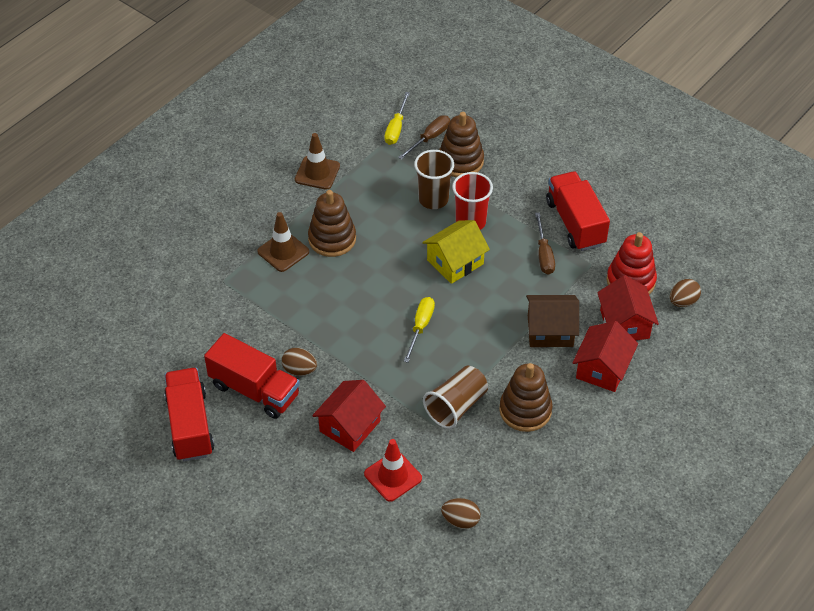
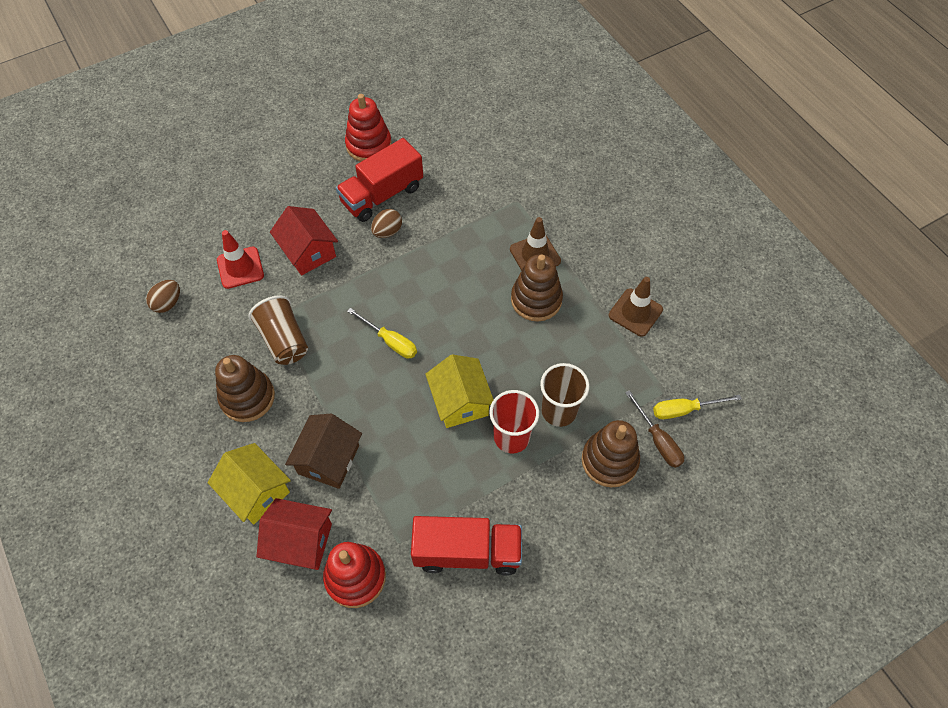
camera: 110 degrees right, 10 degrees up
(190, 425) = (369, 145): red truck -> red stacking toy
(396, 128) = (684, 410): yellow screwdriver -> yellow screwdriver turned 45 degrees counterclockwise
(544, 254) = (434, 496): brown screwdriver -> none
(602, 369) = (256, 491): red house -> yellow house
(683, 301) = (299, 625): brown egg -> none

